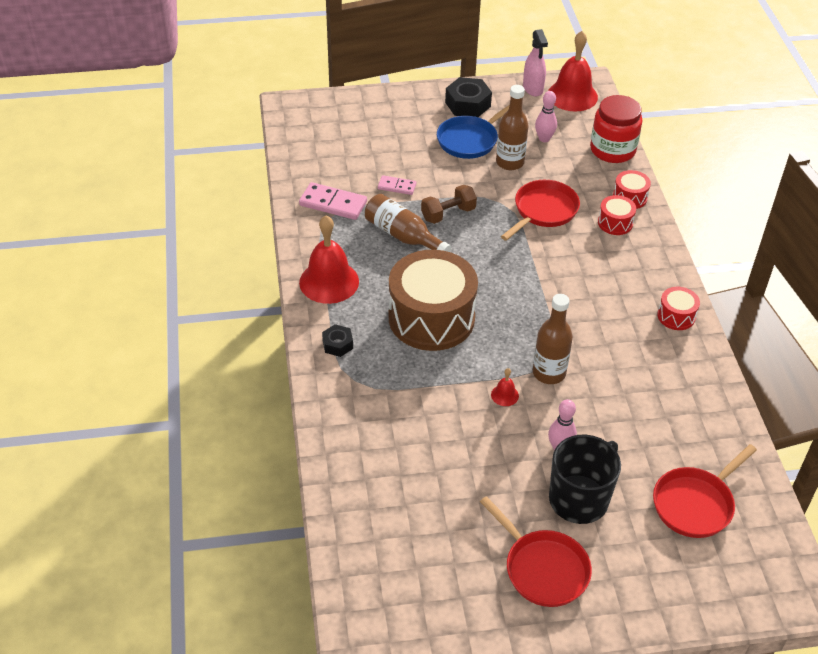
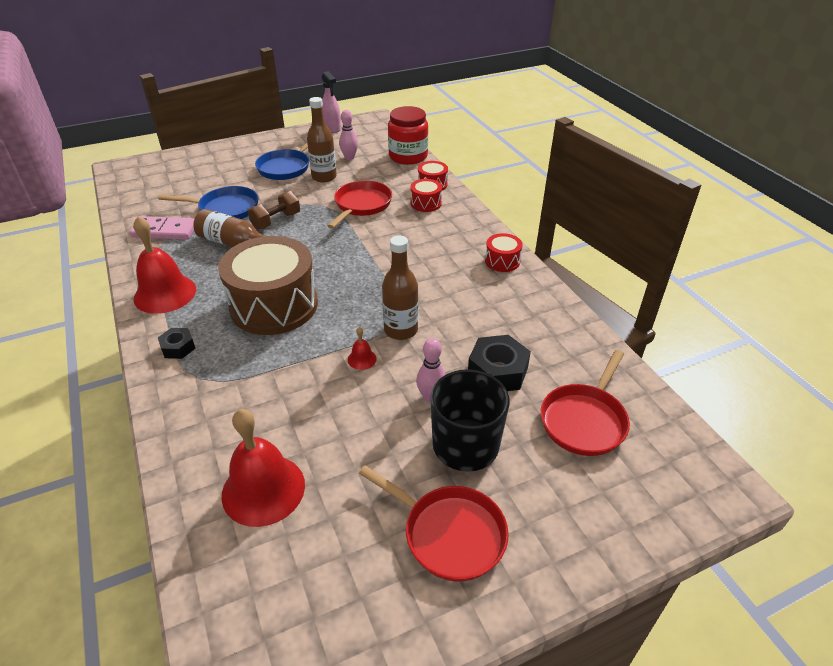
camera: 15 degrees left, 5 degrees down
(397, 186) = (225, 209): pink domino -> blue pan
(468, 104) = (280, 145): black nut -> black nut (497, 371)
(572, 95) = (365, 128): red bell -> red bell (263, 489)

